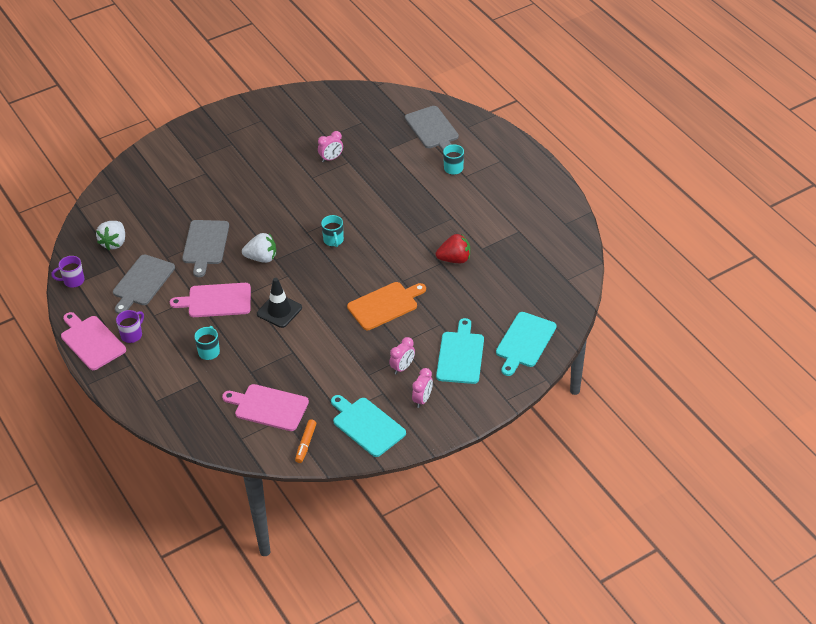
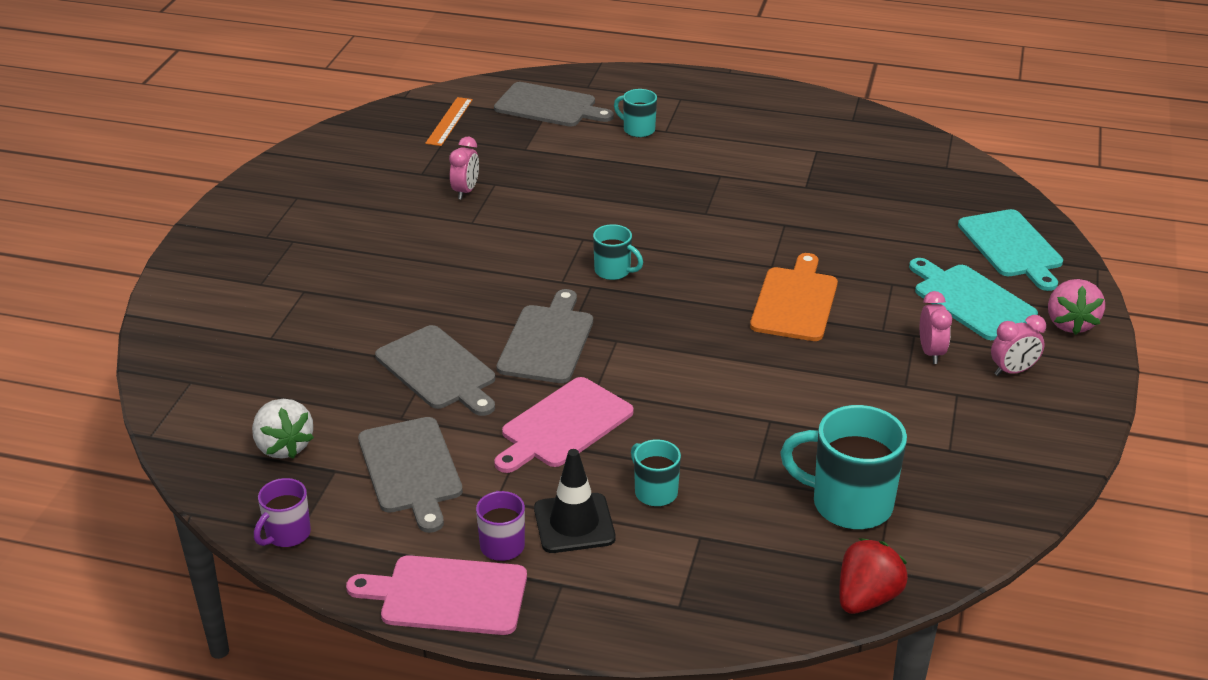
camera: 45 degrees left, 10 degrees down
(262, 258) = (547, 341): white strawberry -> grey cutting board
(269, 407) = (849, 504): pink cutting board -> turquoise mug
(279, 311) = (672, 385): black traffic cone -> black traffic cone (574, 523)
(305, 444) = (970, 514): orange marker -> none
(367, 425) = (1002, 441): turquoise cutting board -> none
(376, 112) = (449, 121): none -> orange ruler
(422, 399) = (1013, 371): pink clock -> pink clock turned 90 degrees clockwise
(454, 259) = (794, 212): red strawberry -> red strawberry (867, 598)
(485, 396) = (1070, 323): none -> pink strawberry

